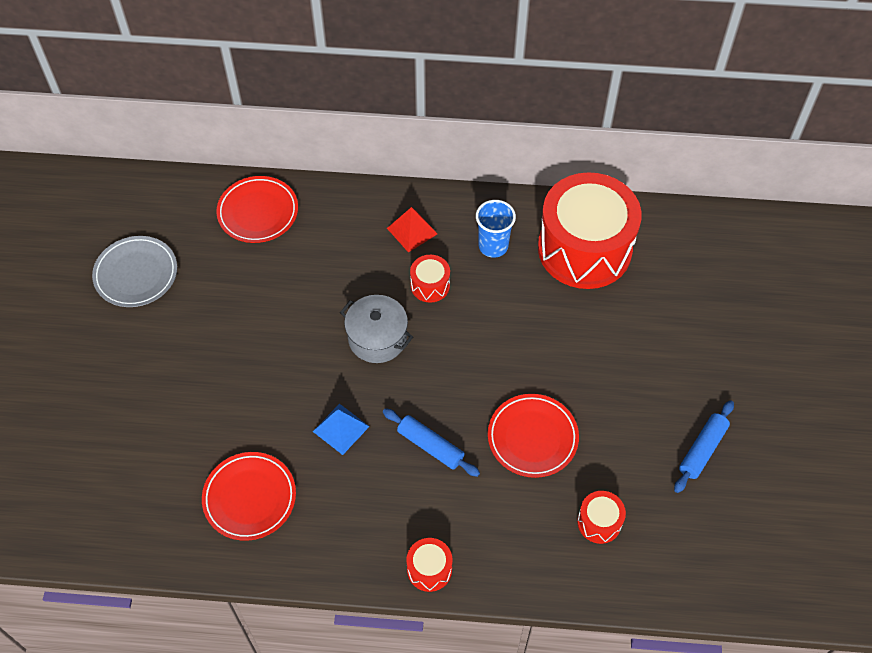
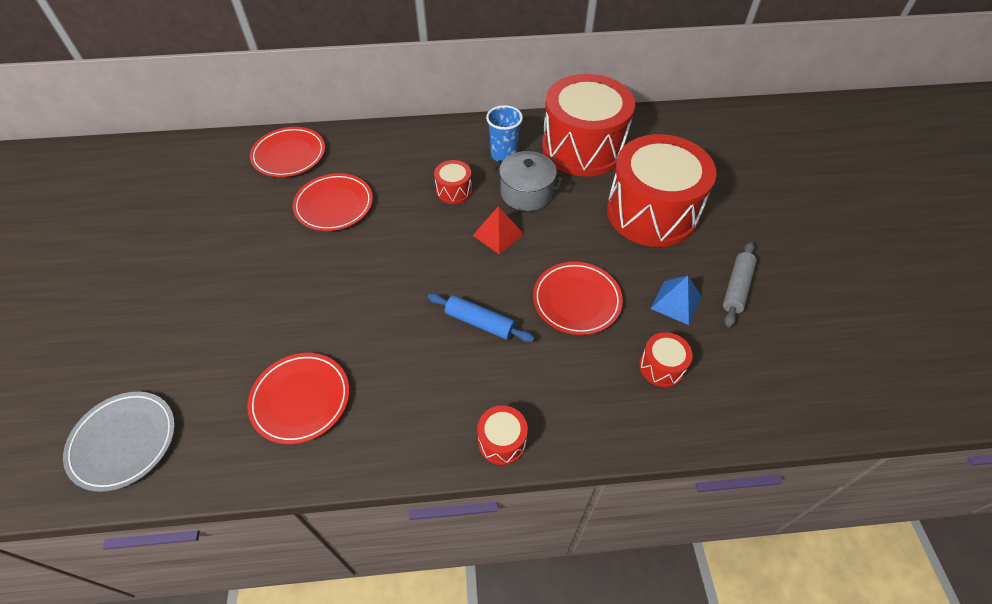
camera: 10 degrees left, 5 degrees down
(136, 274) = (175, 216): grey plate -> grey plate (124, 442)
(300, 285) = (334, 205): none -> red plate
(341, 428) = (388, 320): blue pyramid -> blue pyramid (676, 302)
(377, 338) = (412, 238): grey pot -> grey pot (526, 193)
(412, 231) = (430, 152): red pyramid -> red pyramid (498, 234)
(639, 345) = (652, 212): none -> red drum
(702, 450) = (736, 288): blue rolling pin -> grey rolling pin

